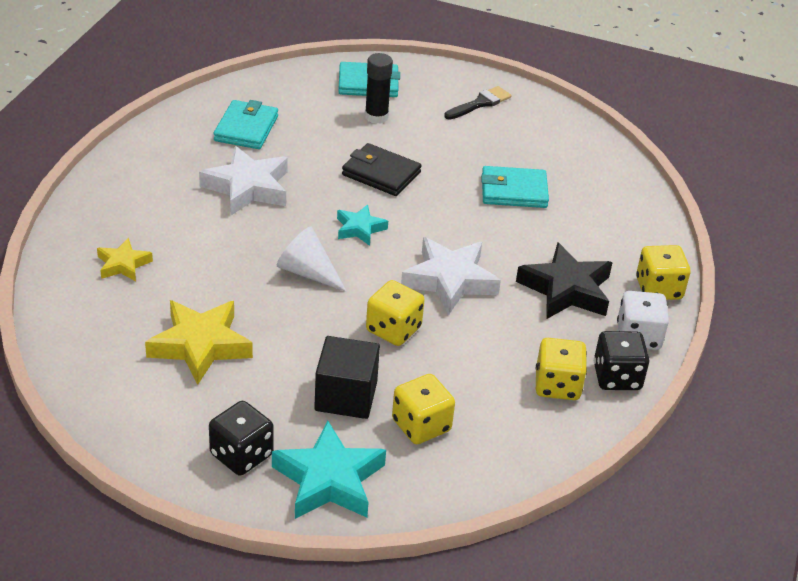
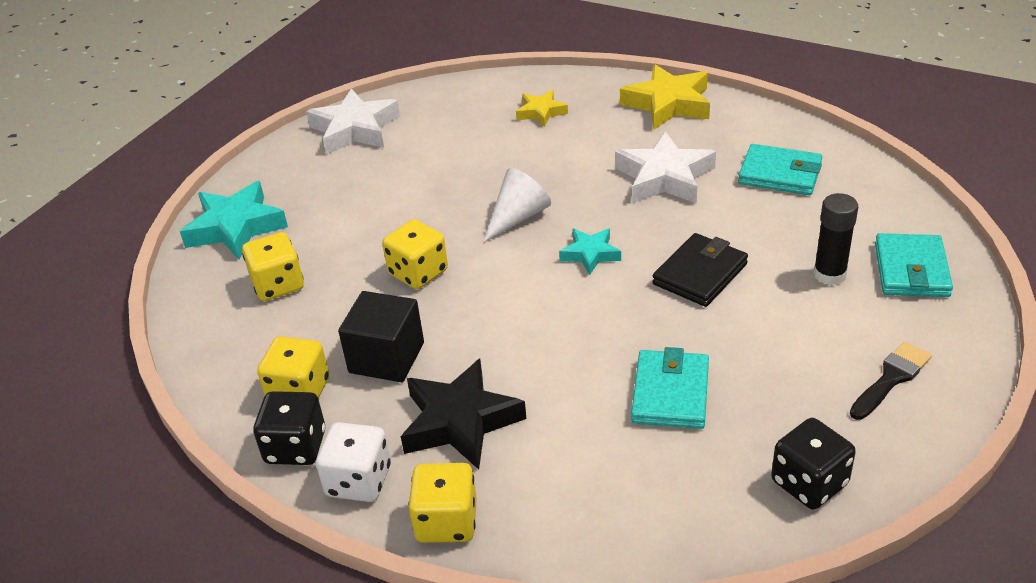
camera: 105 degrees right, 0 degrees up
(200, 346) = (422, 157): yellow star -> yellow star (668, 104)
(241, 455) = (283, 181): black dice -> black dice (809, 483)
(346, 396) = (333, 239): black cube -> black cube (386, 357)
(450, 281) = (491, 319): white star -> white star (354, 129)
(480, 103) = (891, 379): black brush -> black brush turned 105 degrees counterclockwise

